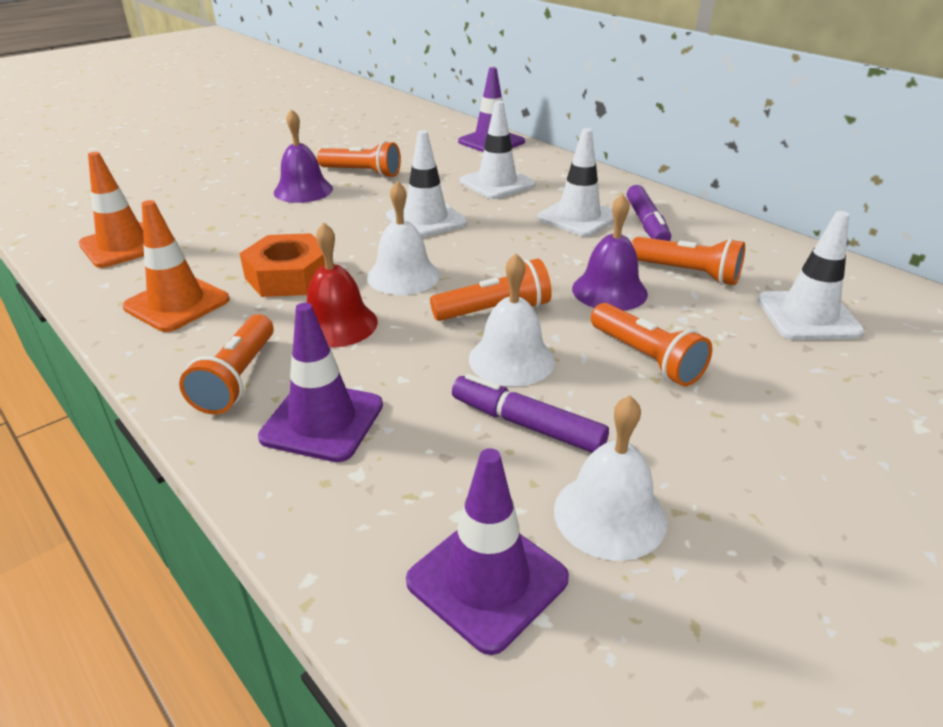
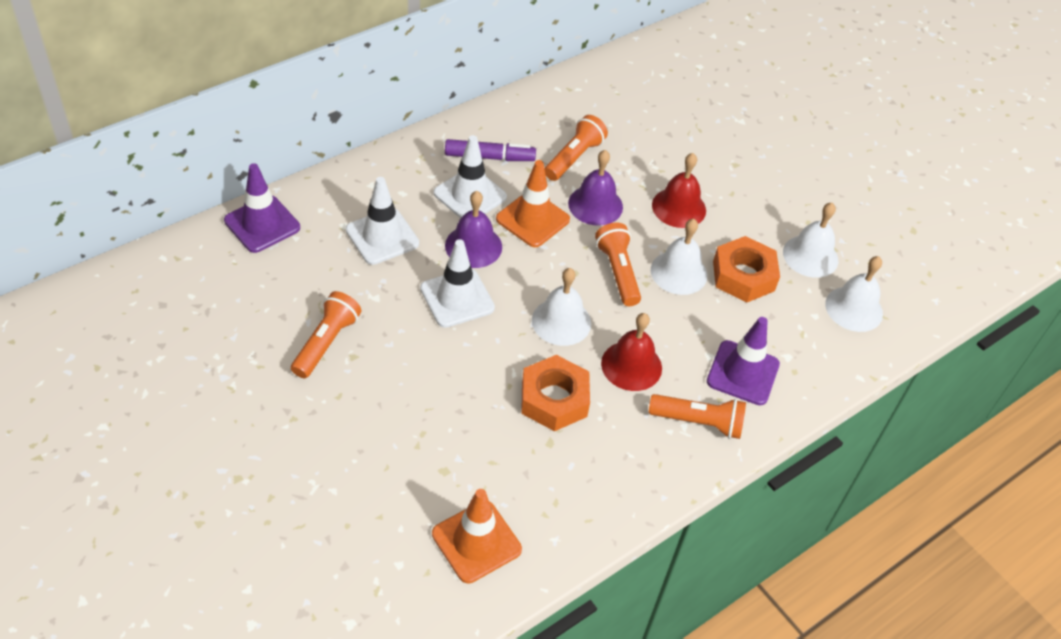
camera: 90 degrees left, 15 degrees up
(177, 303) = (593, 476): orange traffic cone -> orange traffic cone (532, 219)
(303, 190) = (364, 395): purple bell -> purple bell (473, 246)
(487, 580) = (854, 308): purple traffic cone -> white bell
(526, 424) = (743, 276): purple marker -> orange nut
(646, 358) = (679, 207): orange flashlight -> red bell
(808, 316) = (634, 120): white traffic cone -> none

